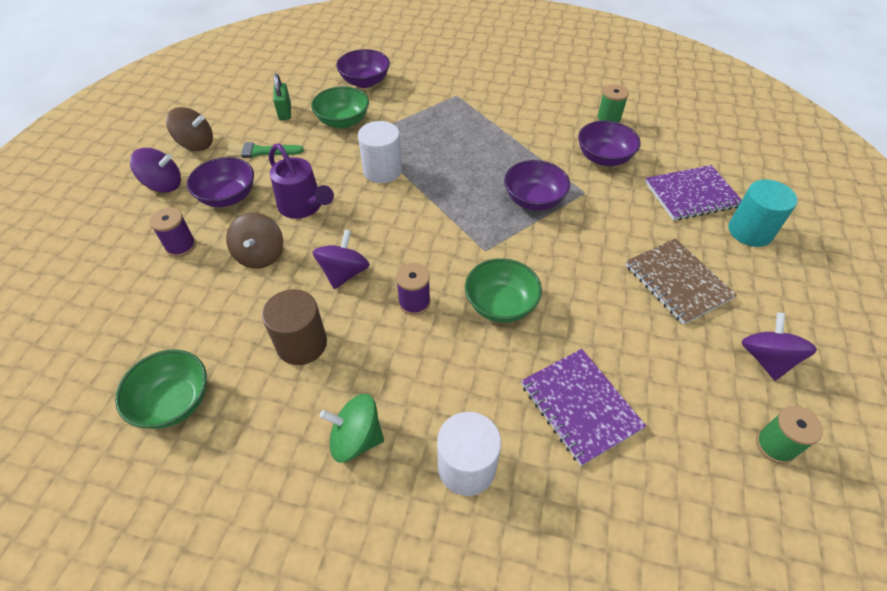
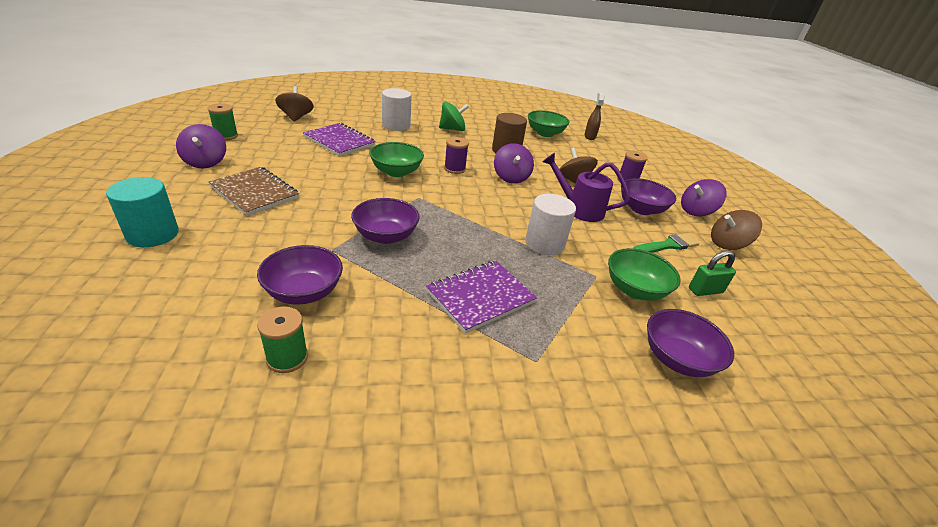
camera: 155 degrees right, 15 degrees down
(91, 380) = (590, 136): none -> brown spray bottle
(285, 112) = (705, 290): green padlock -> green padlock turned 75 degrees counterclockwise
(672, 526) = (296, 117): none -> brown spinning top
(691, 195) = (201, 262): purple notebook -> purple notebook (480, 297)

